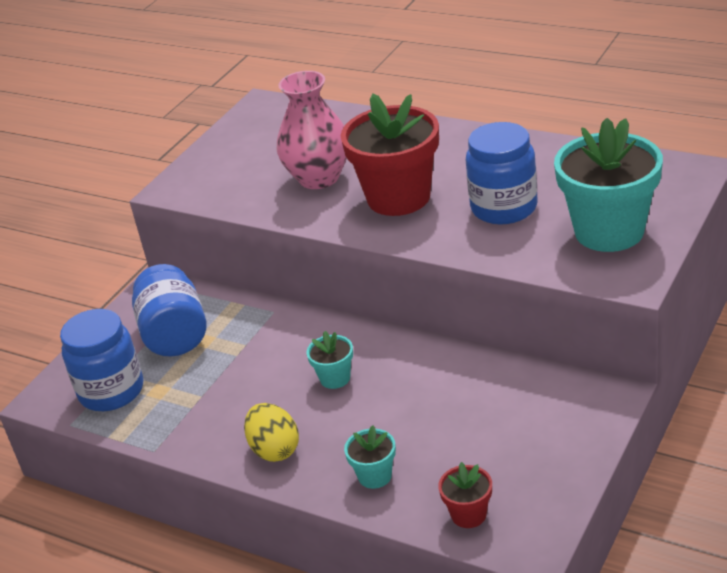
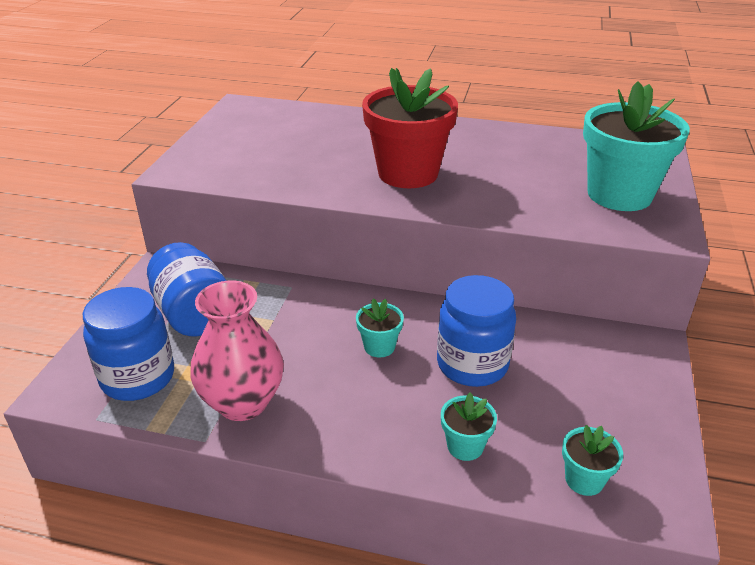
camera: 20 degrees left, 0 degrees up
(275, 449) = (344, 427): yellow egg -> none
(319, 178) = (322, 159): pink vase -> pink vase (242, 402)
(468, 514) = (584, 480): red flower pot -> turquoise flower pot
(504, 208) = (511, 179): blue jar -> blue jar (472, 364)

